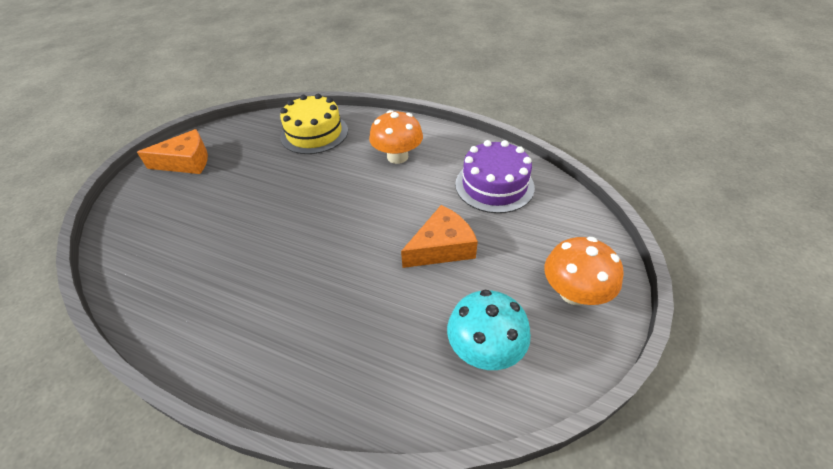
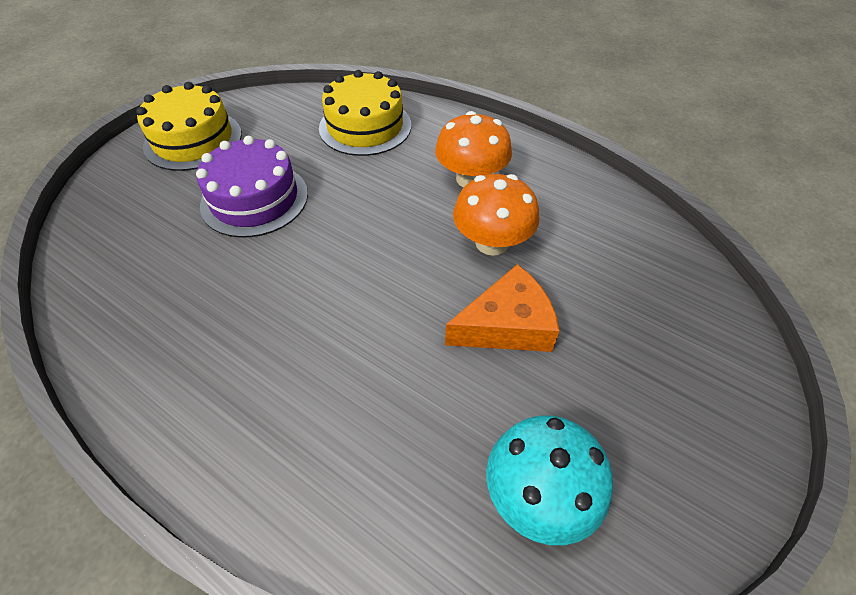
camera: 10 degrees right, 5 degrees up
(186, 162) = (193, 140): orange cheese -> yellow cake
(494, 185) = (600, 245): purple cake -> purple cake (254, 199)
(574, 293) = (689, 436): orange mushroom -> orange mushroom (492, 243)

